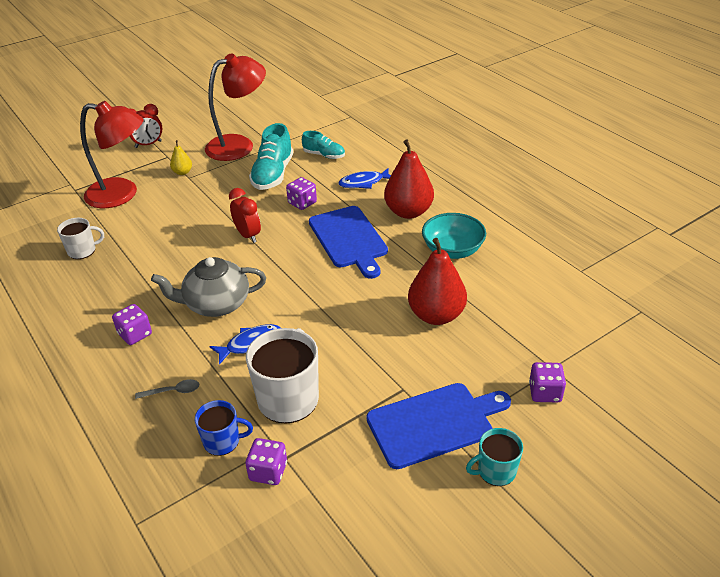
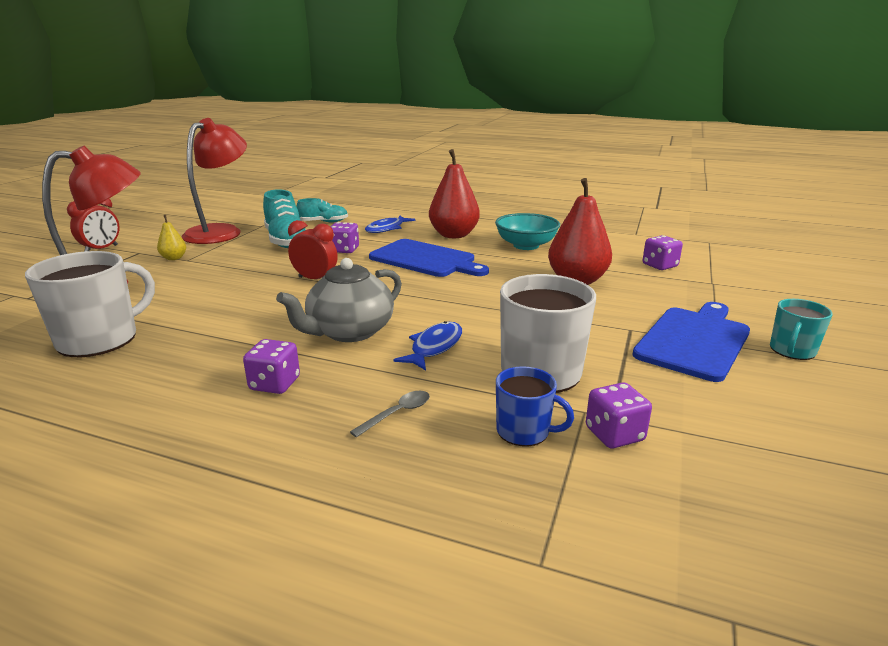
camera: 35 degrees left, 15 degrees down
(82, 250) = (100, 339): white mug -> white mug, size x1.79
(222, 441) = (524, 431): blue mug -> blue mug turned 60 degrees clockwise
(545, 392) = (733, 296): purple dice -> purple dice (659, 265)

